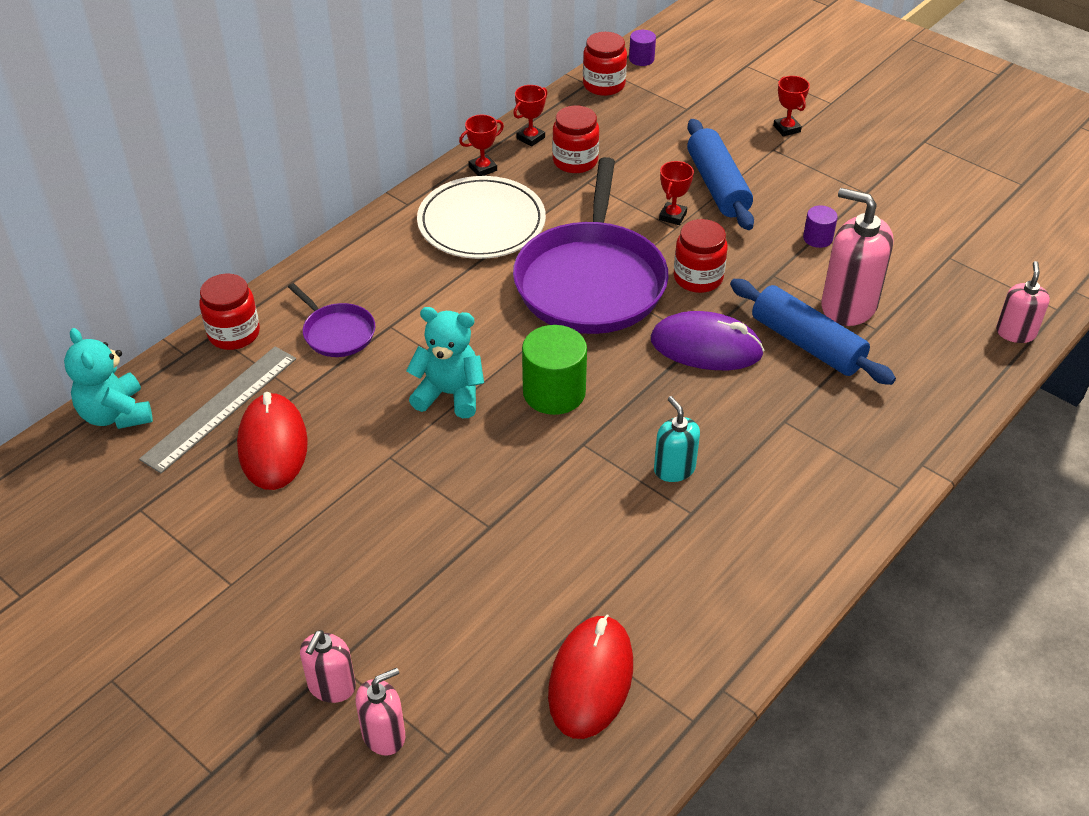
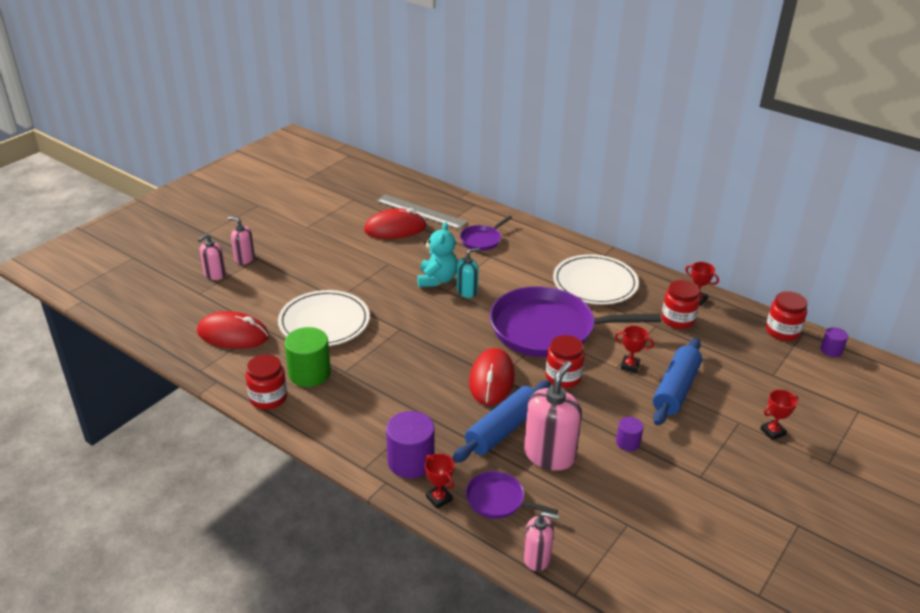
camera: 85 degrees right, 10 degrees down
(116, 414) = (414, 185): turquoise teddy bear -> none
(234, 334) = (476, 209): red jar -> red jar (268, 398)
(384, 735) = (215, 274): pink soap dispenser -> pink soap dispenser turned 75 degrees clockwise
(483, 168) = (652, 281): red trophy -> red trophy (439, 498)
(554, 392) = (442, 317): green cylinder -> green cylinder (309, 373)
(559, 544) = (324, 322): none -> white plate
(674, 469) = (380, 365): turquoise soap dispenser -> turquoise soap dispenser (467, 291)
(706, 347) = (491, 380): purple mouse -> red mouse
(718, 186) = (675, 389): blue rolling pin -> blue rolling pin turned 45 degrees counterclockwise
(879, 437) = (411, 461): none -> purple cylinder
(933, 358) = (498, 500): none -> purple pan

